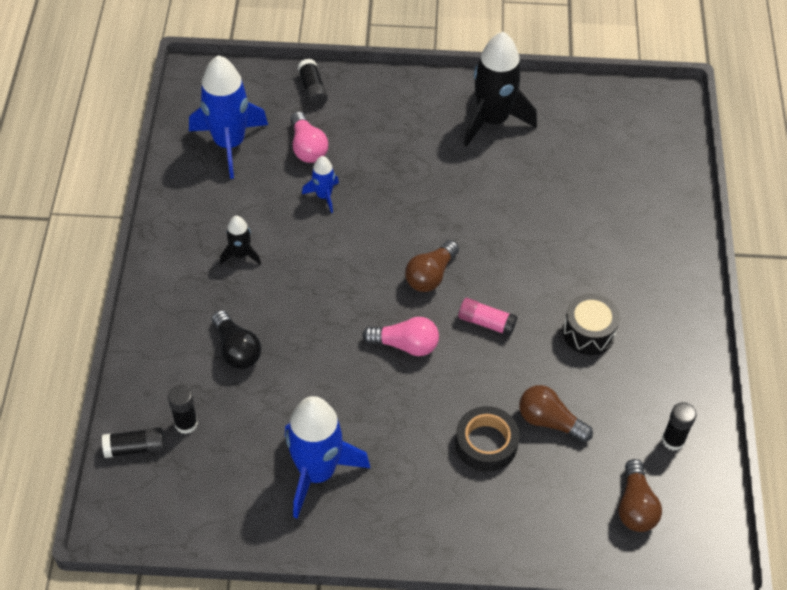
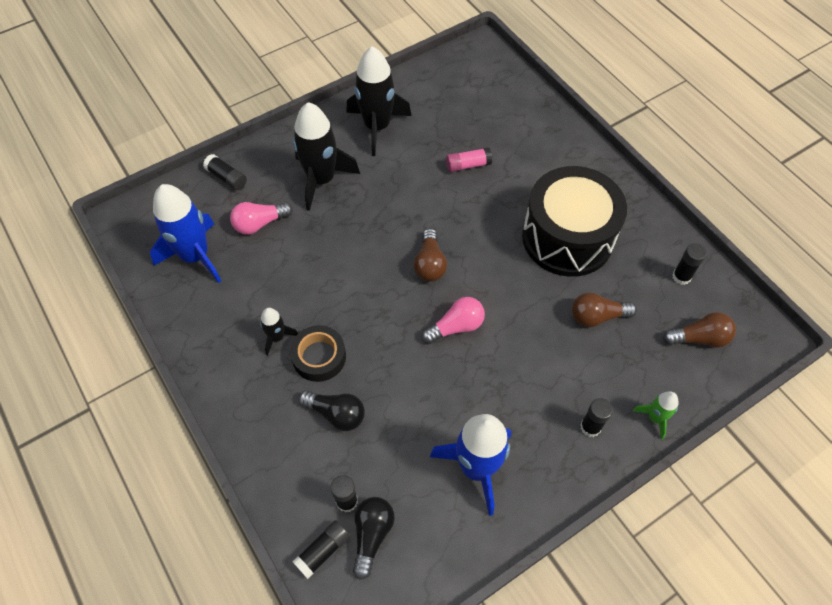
camera: 35 degrees left, 5 degrees up
(184, 463) = (372, 535): none -> black light bulb
(307, 147) = (259, 224): pink light bulb -> pink light bulb turned 120 degrees clockwise
(324, 196) = (303, 253): blue rocket -> none
(396, 140) = (321, 180): none -> black rocket
(451, 509) = (590, 427): none -> black glue stick
(486, 322) = (496, 274): pink glue stick -> pink glue stick (468, 165)
(486, 443) = (571, 361): black tape -> black tape (319, 357)
(520, 543) = (655, 418): none -> green rocket
(588, 333) = (567, 237): black drum -> black drum, size x2.11
(635, 506) = (699, 338): brown light bulb -> brown light bulb turned 60 degrees counterclockwise

